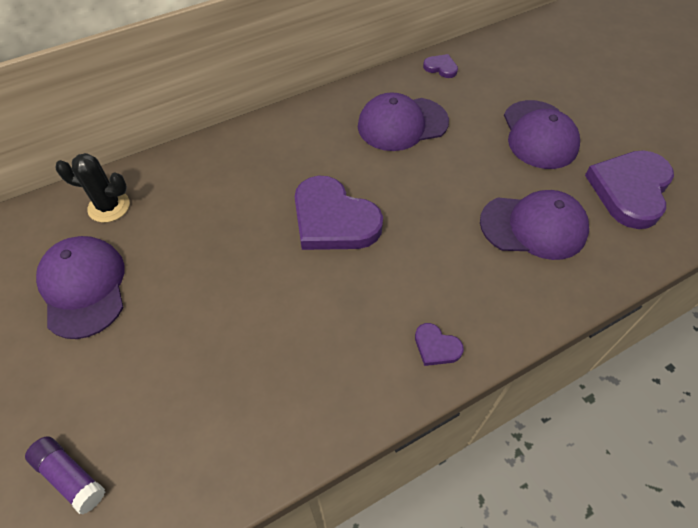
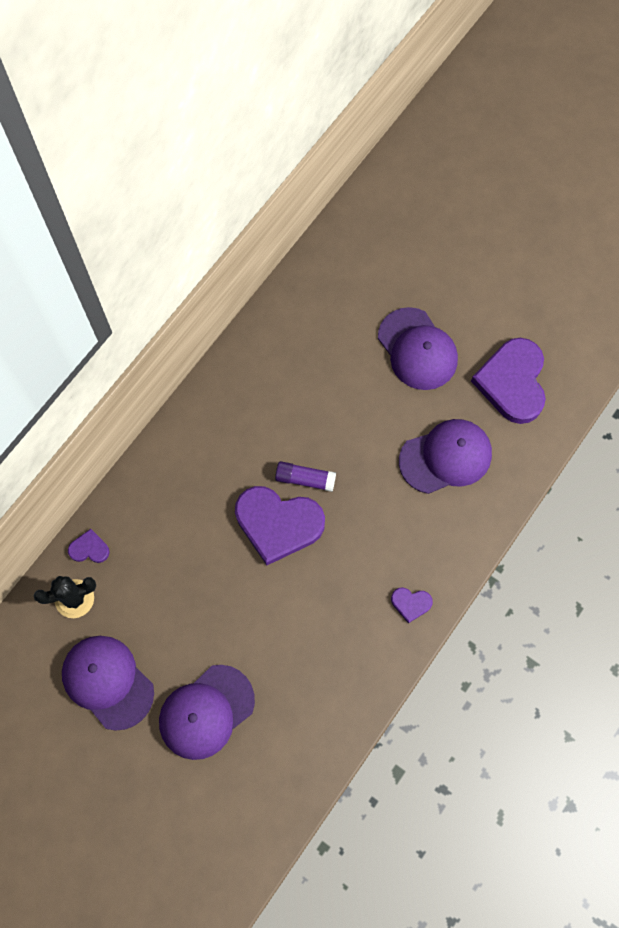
camera: 25 degrees left, 15 degrees up
(70, 476) = (201, 820): purple glue stick -> purple glue stick (305, 479)
(402, 124) = (289, 389): purple cap -> purple cap (206, 712)
(441, 68) = (295, 298): purple heart -> purple heart (89, 548)

